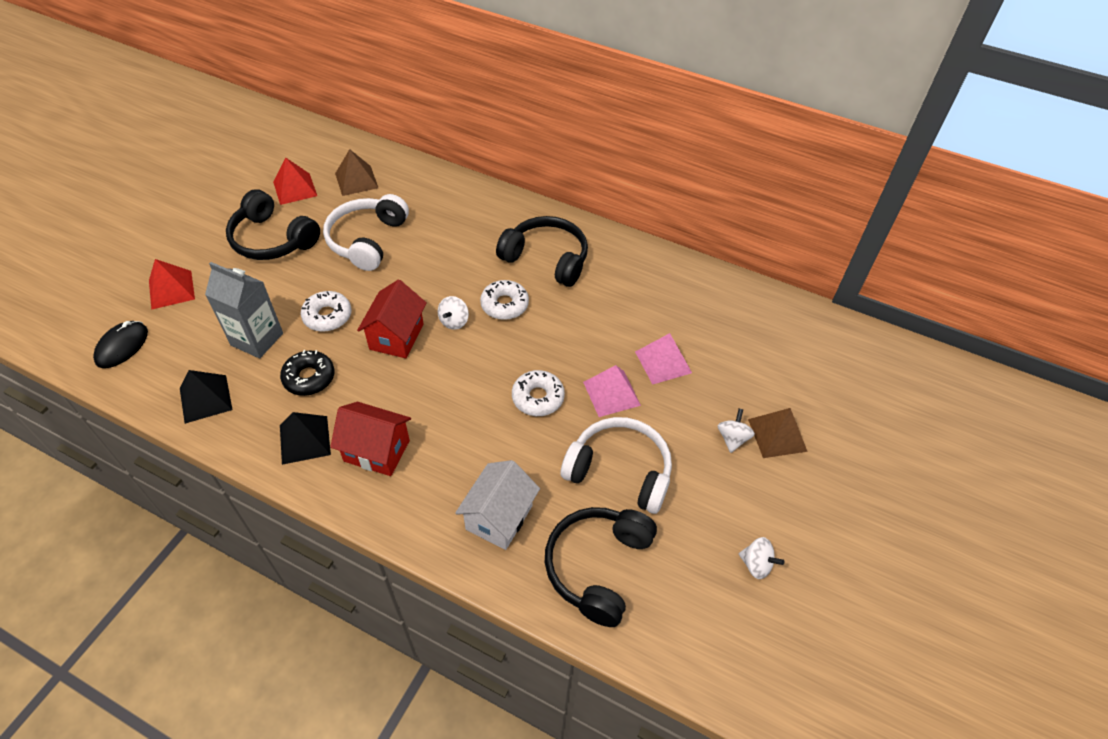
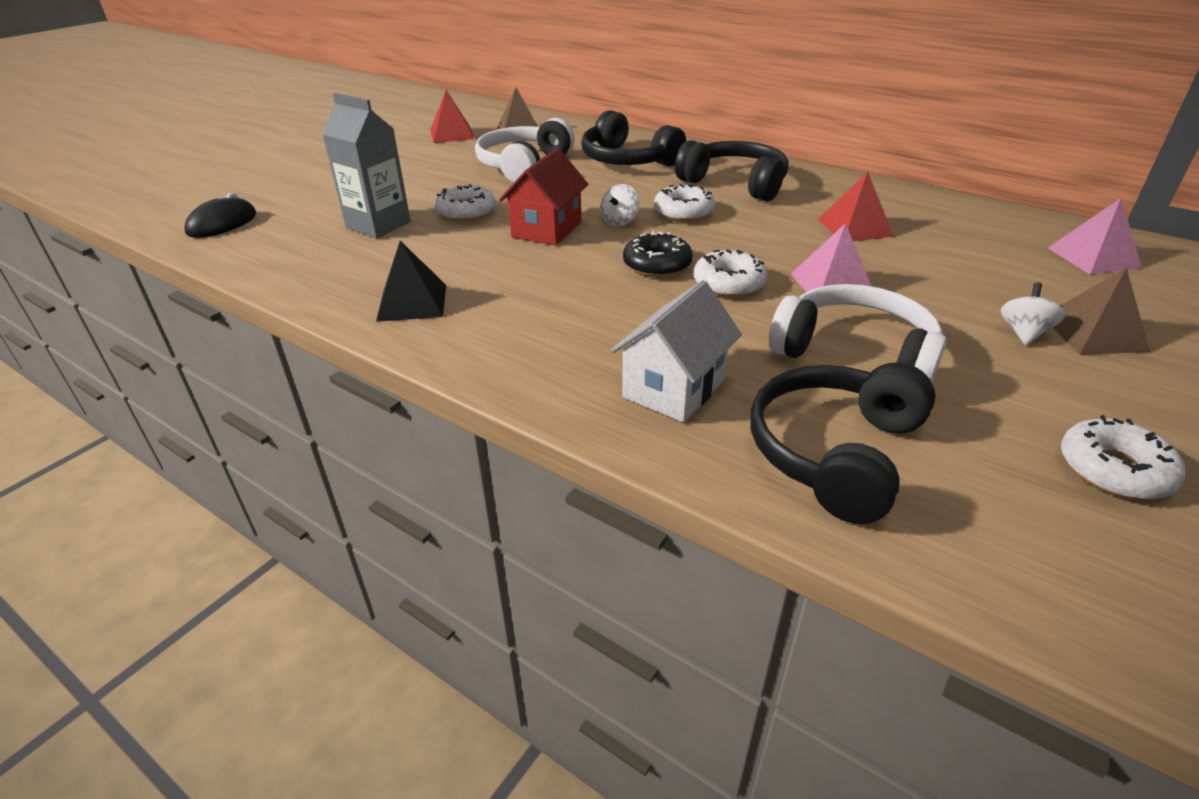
camera: 10 degrees right, 15 degrees down
(171, 289) = (295, 189): red pyramid -> red pyramid (855, 227)
(205, 398) = (300, 264): black pyramid -> none
(272, 239) = (418, 162): black headphones -> black headphones (627, 160)
(309, 378) = (432, 254): black donut -> black donut (657, 265)
(376, 451) = (505, 317): red house -> none
(663, 362) = (900, 262): pink pyramid -> pink pyramid (1093, 257)
(756, 564) = (1113, 470): white spinning top -> white donut

